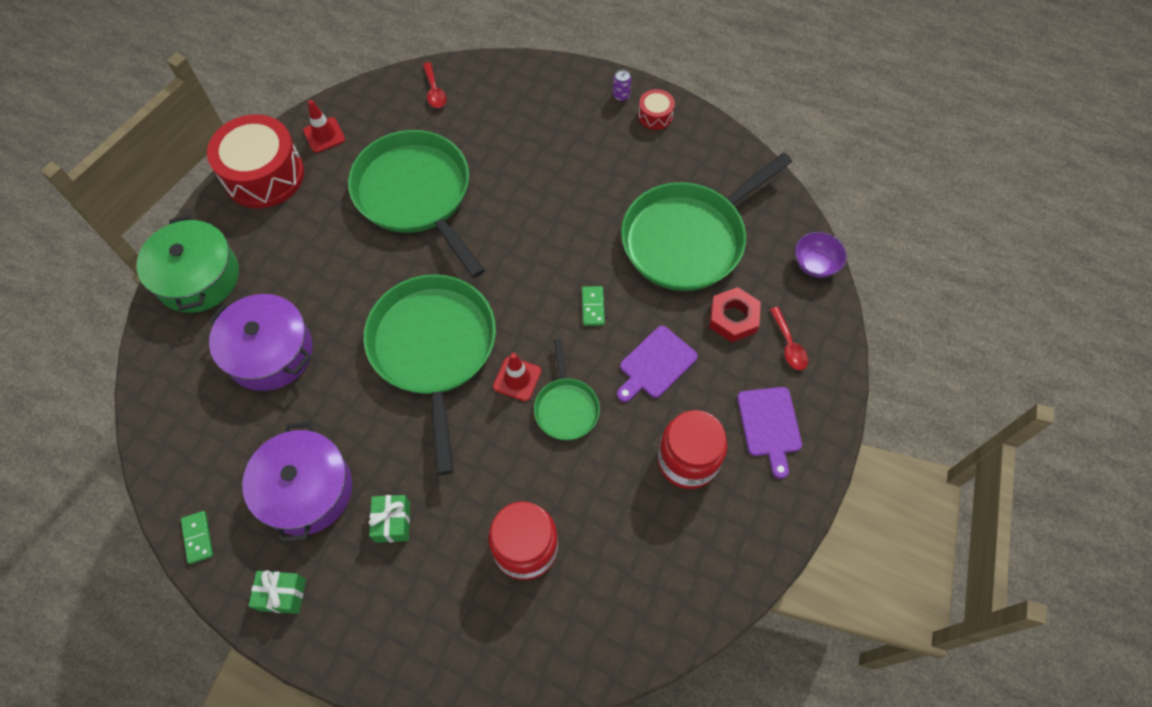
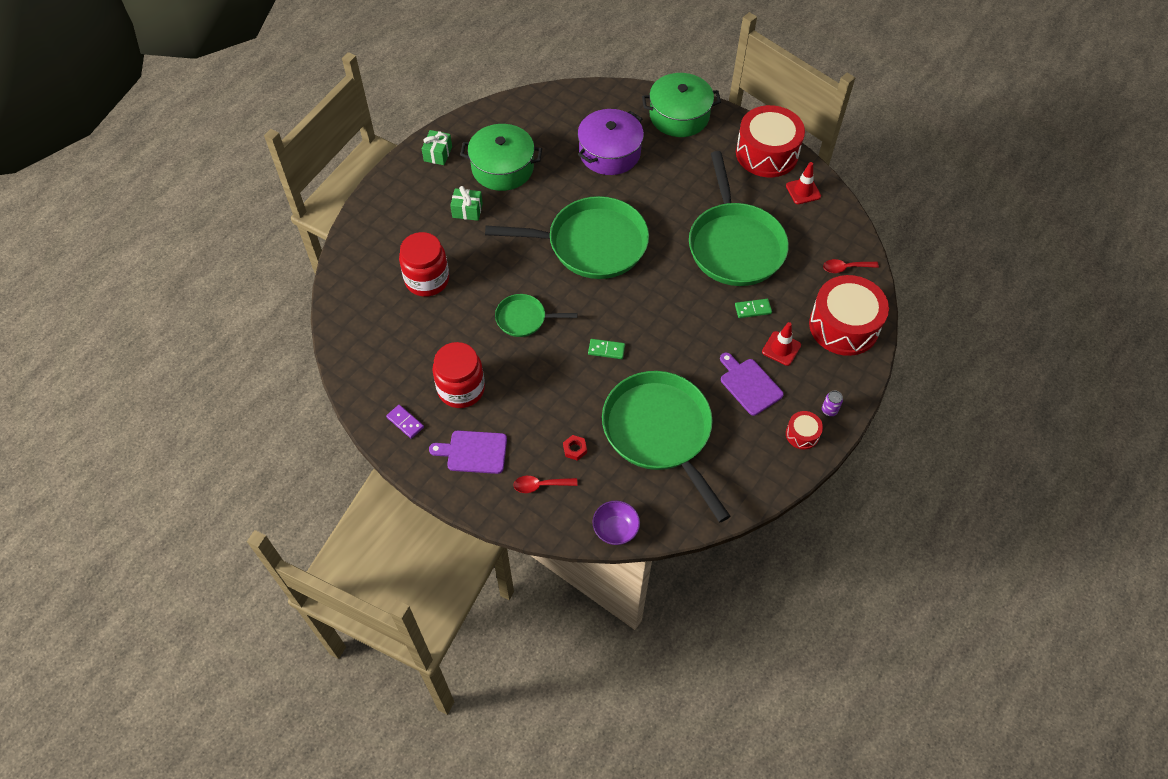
camera: 100 degrees right, 5 degrees down
(198, 537) = (486, 115): green domino -> green domino (753, 309)
(306, 490) = (502, 168): purple pot -> green pot
(416, 194) = (735, 245): green pan -> green pan turned 105 degrees clockwise
(513, 89) = (844, 326): none -> red drum
(517, 379) = (555, 291): red traffic cone -> red traffic cone (781, 348)
(655, 364) = (545, 383): purple cutting board -> purple cutting board (749, 385)
(733, 318) = (575, 449): red nut -> red nut, size x0.54
(753, 517) = (405, 422): none -> purple domino

